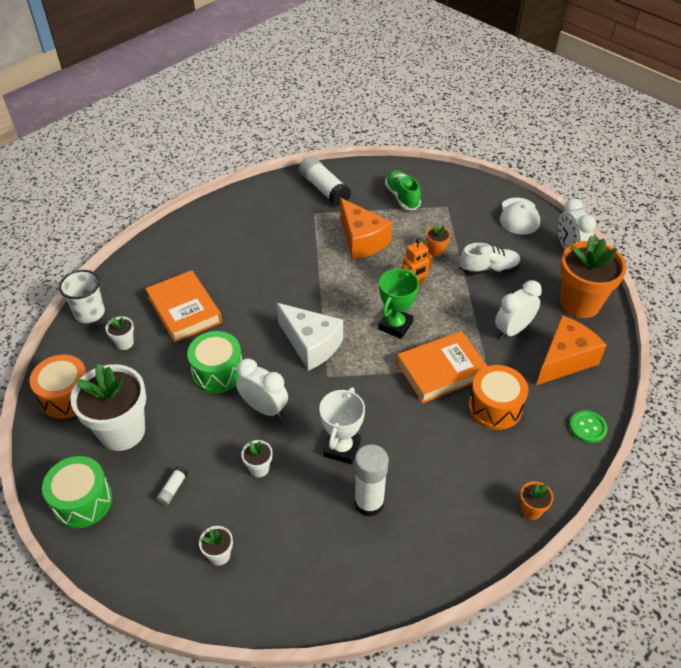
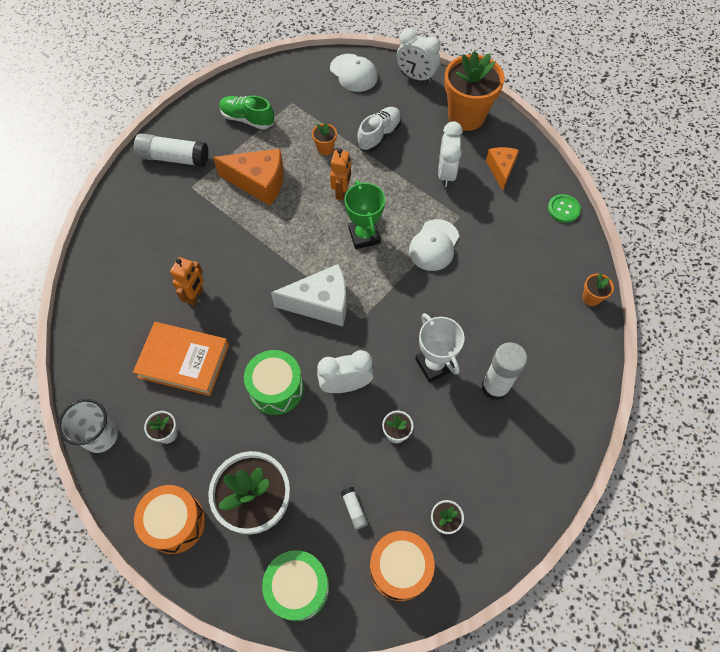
camera: 45 degrees left, 15 degrees up
(237, 278) = (195, 296): none -> orange robot
(441, 370) = (434, 245): orange book -> white cap
(495, 407) = (496, 243): orange drum -> orange drum (400, 568)
(564, 360) = (501, 169): orange cheese -> orange cheese, size x0.62

